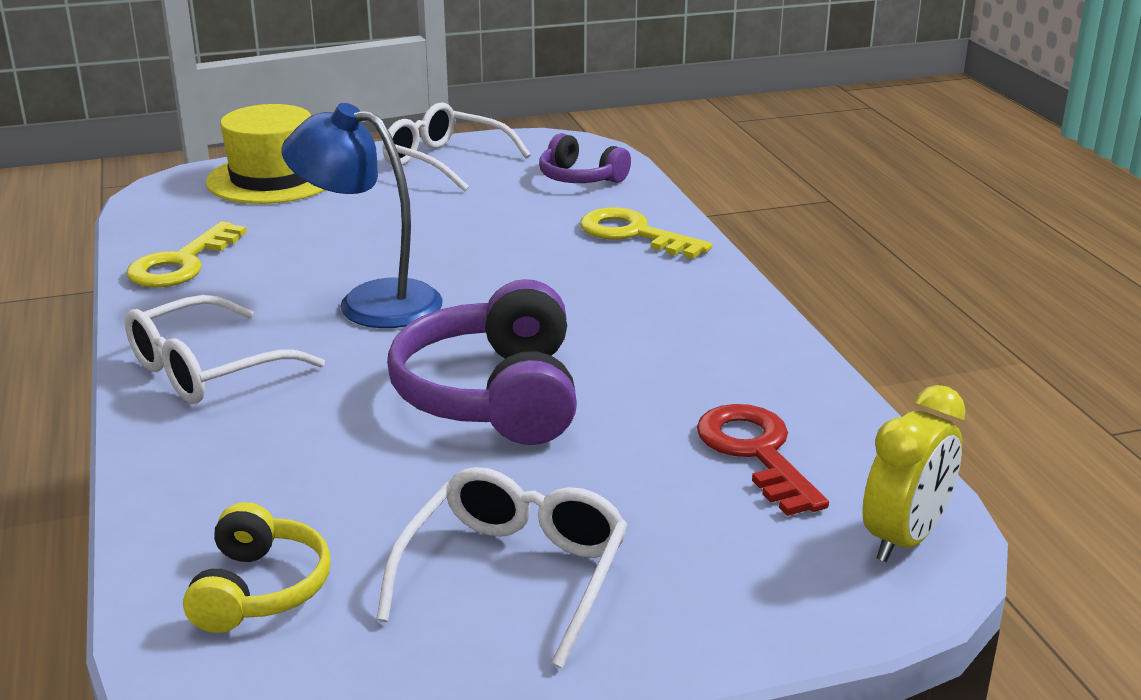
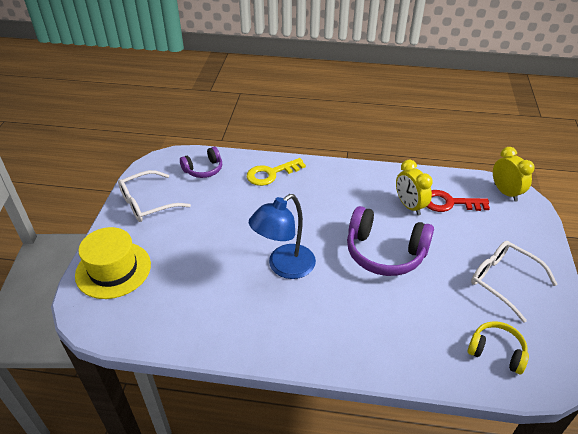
camera: 65 degrees left, 15 degrees up
(181, 263) = (196, 327): yellow key -> none
(207, 369) = (319, 337): white glasses -> none
(685, 400) = (409, 206): none -> yellow clock

